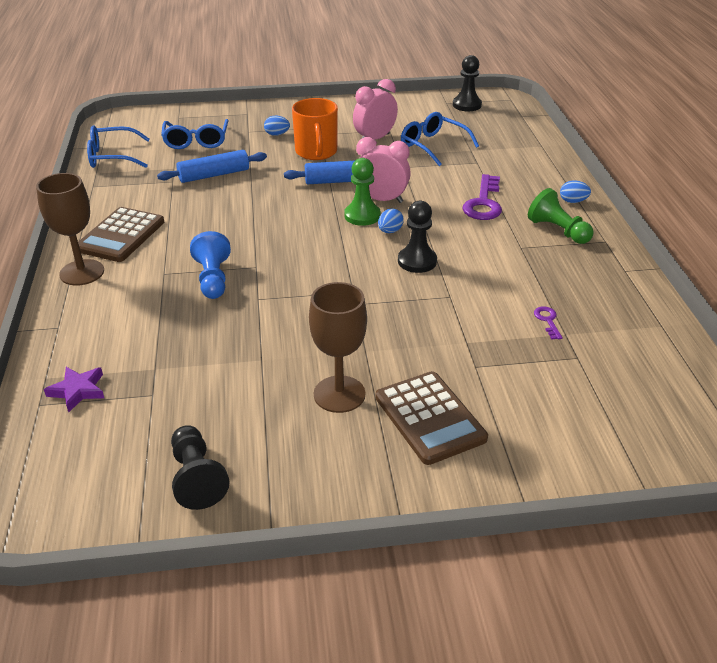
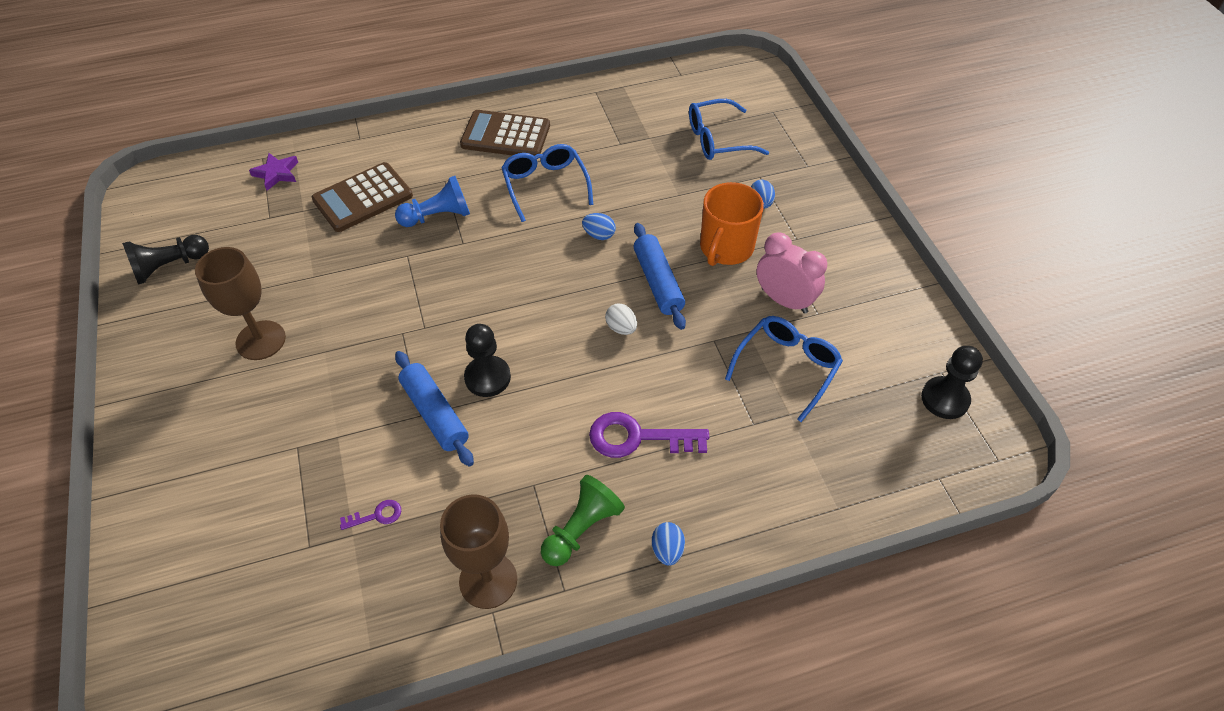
camera: 80 degrees right, 15 degrees up
(82, 272) = (440, 128): brown goblet -> brown goblet (488, 580)
(112, 157) = (660, 87): blue glasses -> blue glasses (545, 185)
(214, 175) = (642, 172): blue rolling pin -> blue rolling pin (434, 414)
(316, 152) = (726, 248): orange mug -> orange mug turned 45 degrees counterclockwise
(362, 216) = (579, 314): green pawn -> none
(381, 200) = (621, 328): pink clock -> white egg
(390, 231) = (549, 345): blue egg -> blue egg (599, 235)
(429, 418) = (222, 413): brown calculator -> brown calculator (363, 198)

